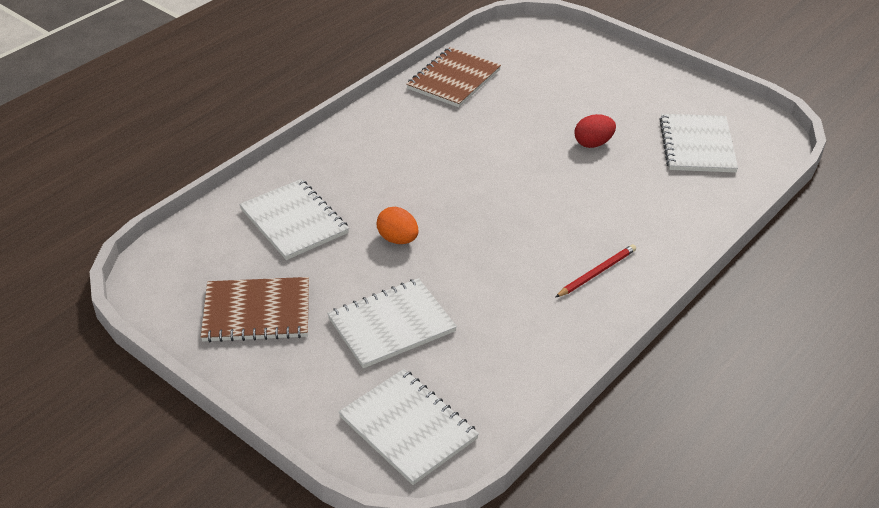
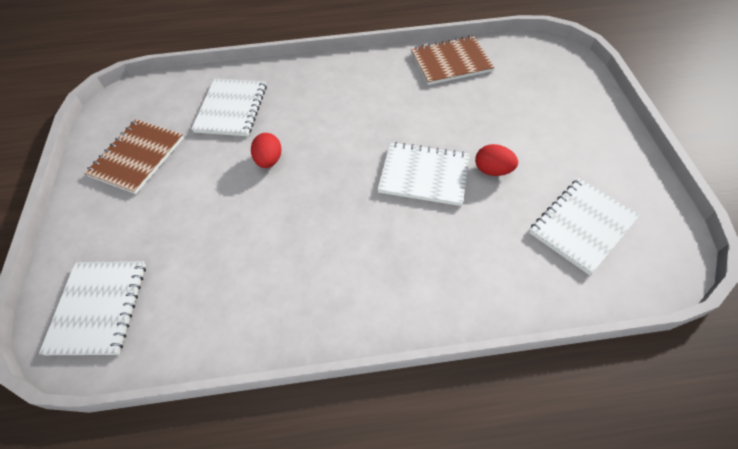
camera: 45 degrees right, 15 degrees up
(257, 312) = (137, 157): brown notebook -> brown notebook turned 75 degrees clockwise
(391, 325) = (187, 222): white notebook -> white notebook (424, 175)
(398, 239) = (269, 160): orange egg -> red egg
(597, 272) = (361, 283): red pencil -> none

